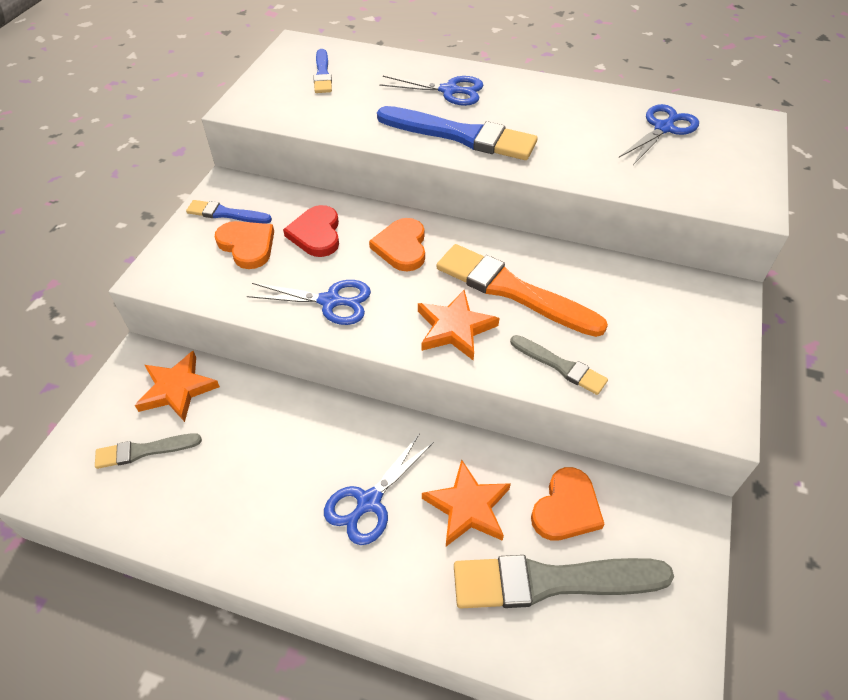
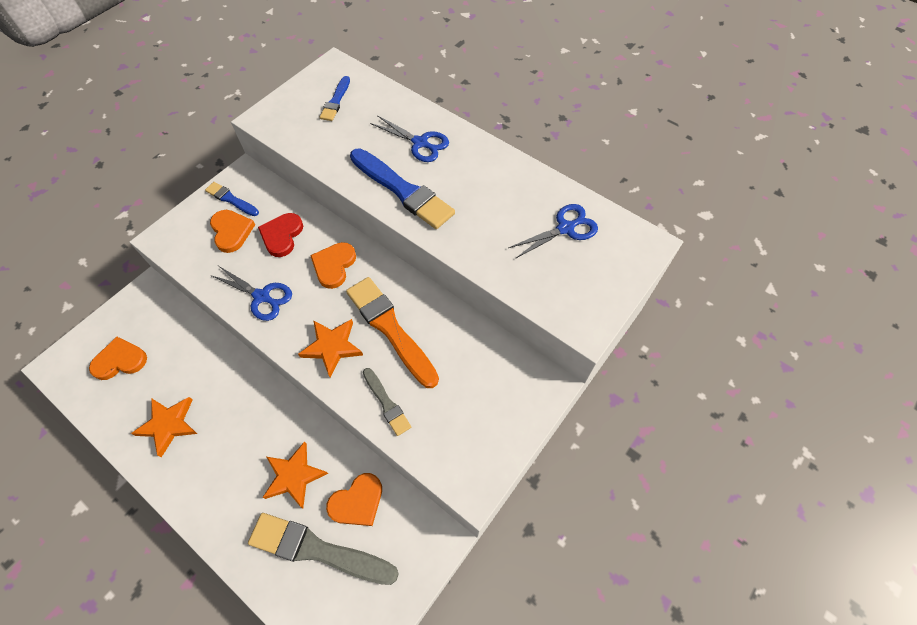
camera: 20 degrees right, 10 degrees up
(144, 451) = (120, 360): grey brush -> orange heart
(177, 389) = (159, 321): orange star -> orange star (168, 425)
(369, 502) = (234, 448): blue scissors -> none

